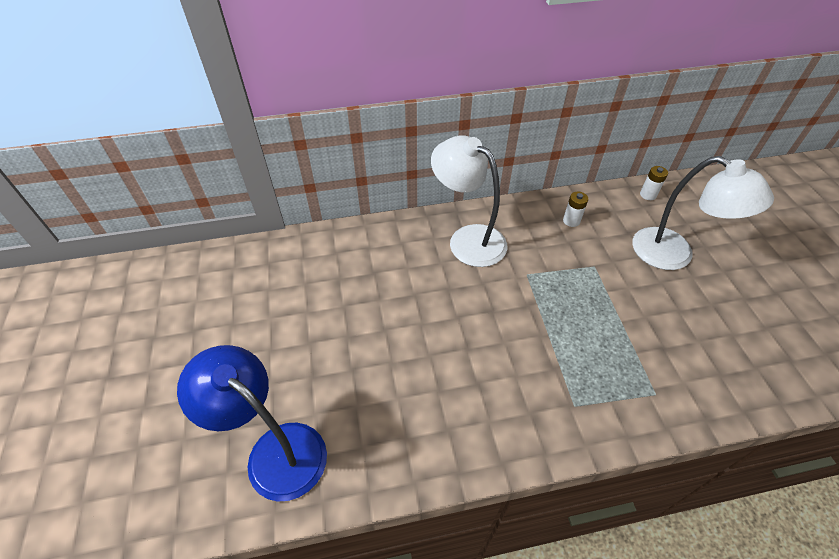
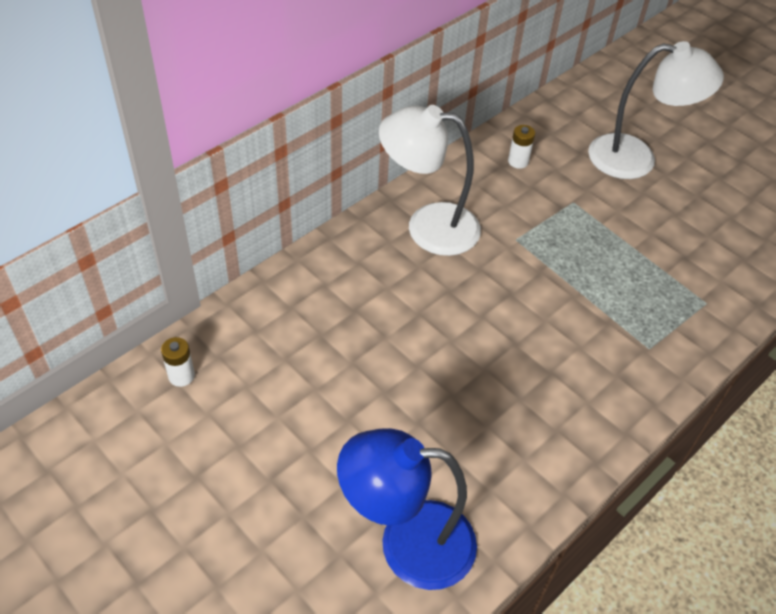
camera: 35 degrees left, 0 degrees up
(648, 195) = (571, 102): white battery -> white battery (181, 376)

